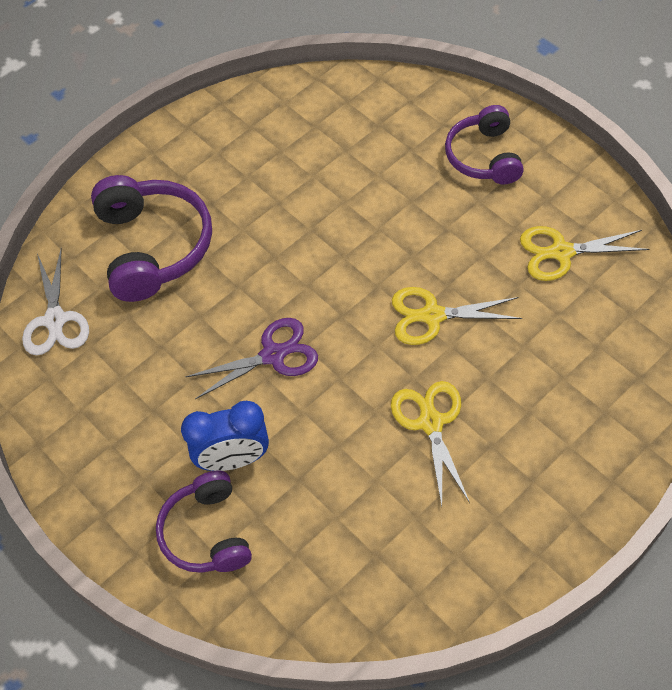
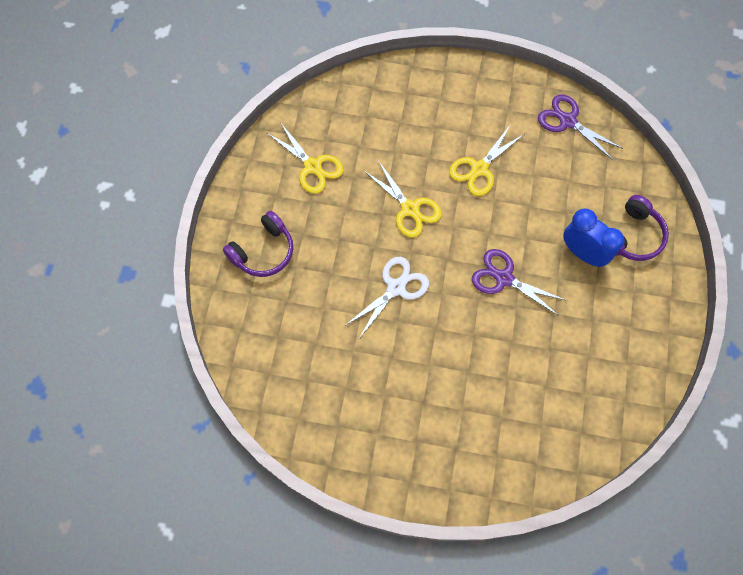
camera: 130 degrees left, 10 degrees up
(55, 320) = (586, 432): white scissors -> white scissors (396, 288)
(153, 247) = (486, 413): purple headphones -> none
(423, 582) = (567, 121): none -> purple scissors

